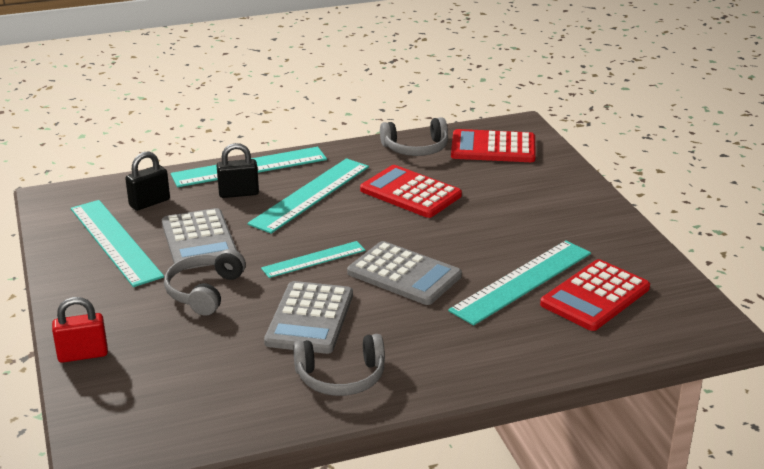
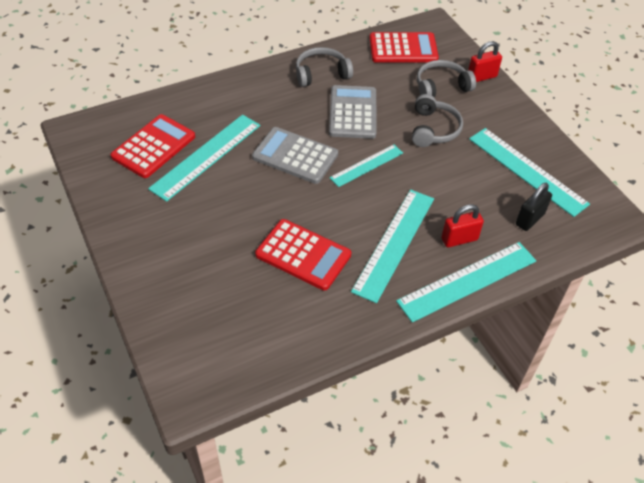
camera: 170 degrees right, 20 degrees up
(199, 240) = (463, 177): grey calculator -> none
(239, 193) = (459, 239): black padlock -> red padlock
(416, 148) = (307, 333): grey headphones -> grey headphones (441, 87)
(493, 148) = (223, 343): red calculator -> red calculator (403, 49)

